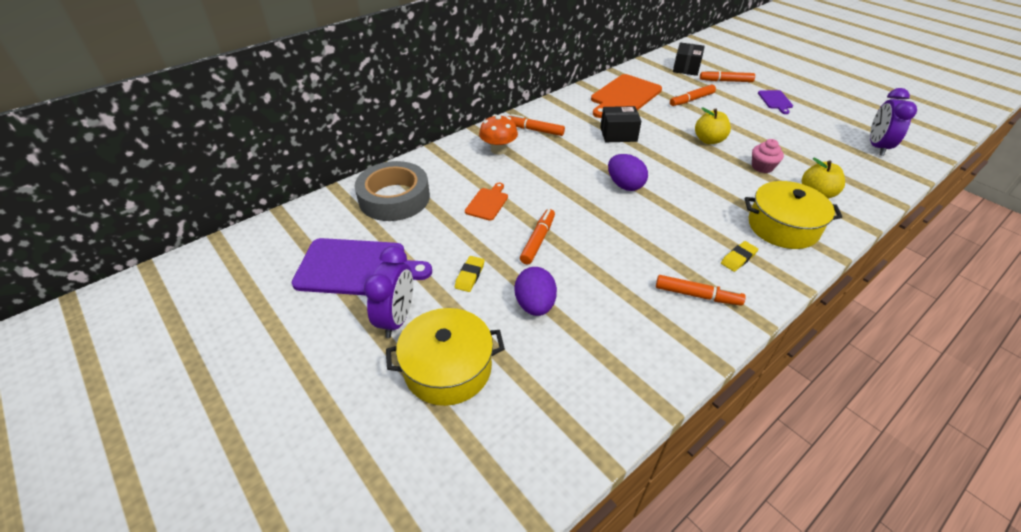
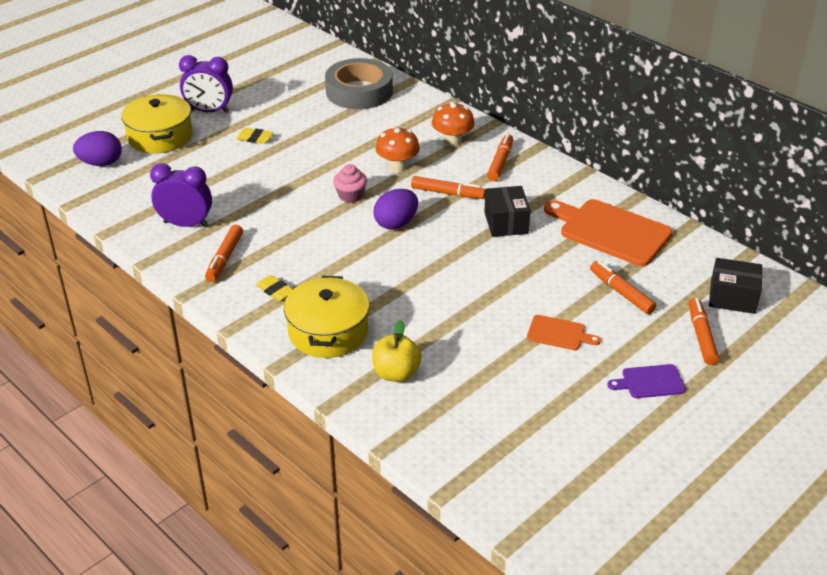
camera: 85 degrees right, 5 degrees down
(356, 267) = (266, 87): purple cutting board -> none
(487, 203) = (356, 140): orange cutting board -> orange cutting board (559, 333)
(535, 305) = (219, 171): purple egg -> purple egg (101, 163)
(536, 180) = (397, 166): none -> orange mushroom
(538, 240) = (301, 170): orange marker -> orange marker (447, 193)
(709, 140) = (509, 297): yellow apple -> none
(762, 167) = (451, 335): pink cupcake -> pink cupcake (350, 195)
(877, 147) = (529, 468): purple clock -> purple clock (186, 224)

